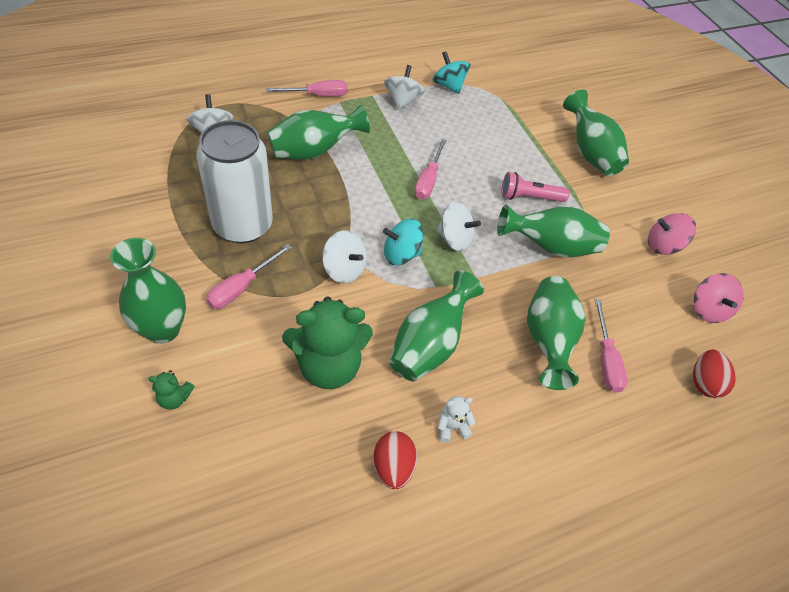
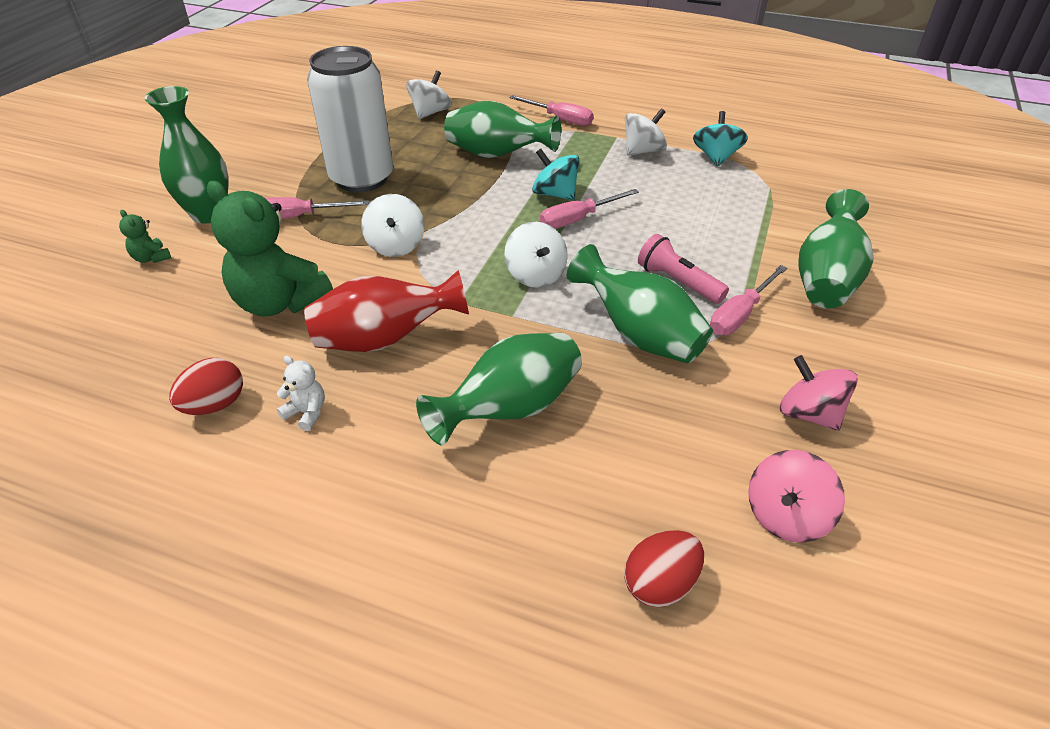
camera: 50 degrees right, 10 degrees down
(401, 254) = (463, 260): turquoise spinning top -> turquoise spinning top (555, 194)
(429, 344) = (385, 339): green vase -> red vase
(605, 360) = (554, 470): pink screwdriver -> pink screwdriver (740, 314)

